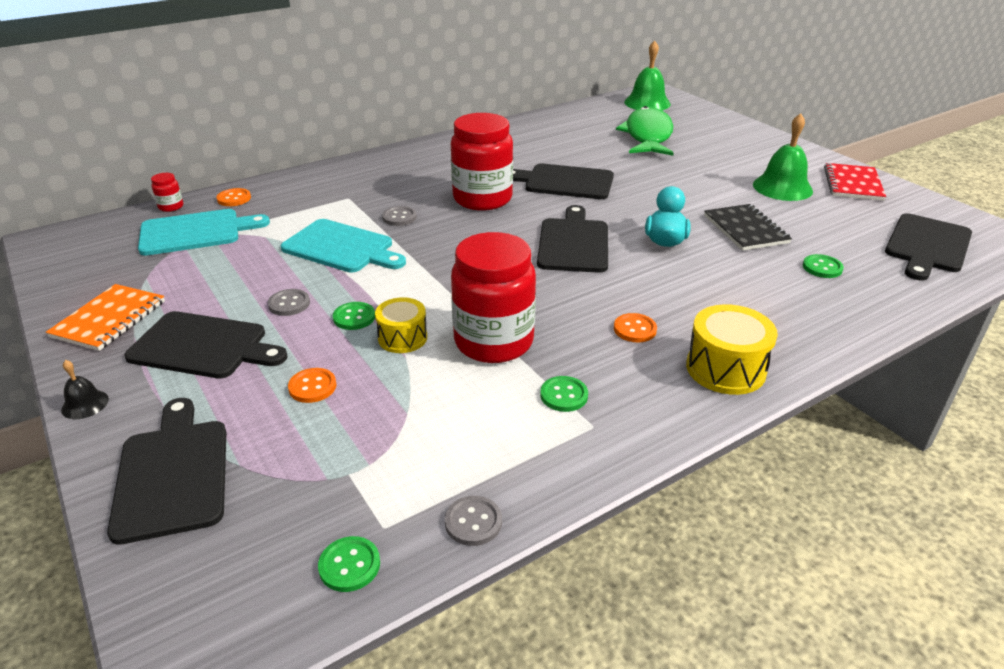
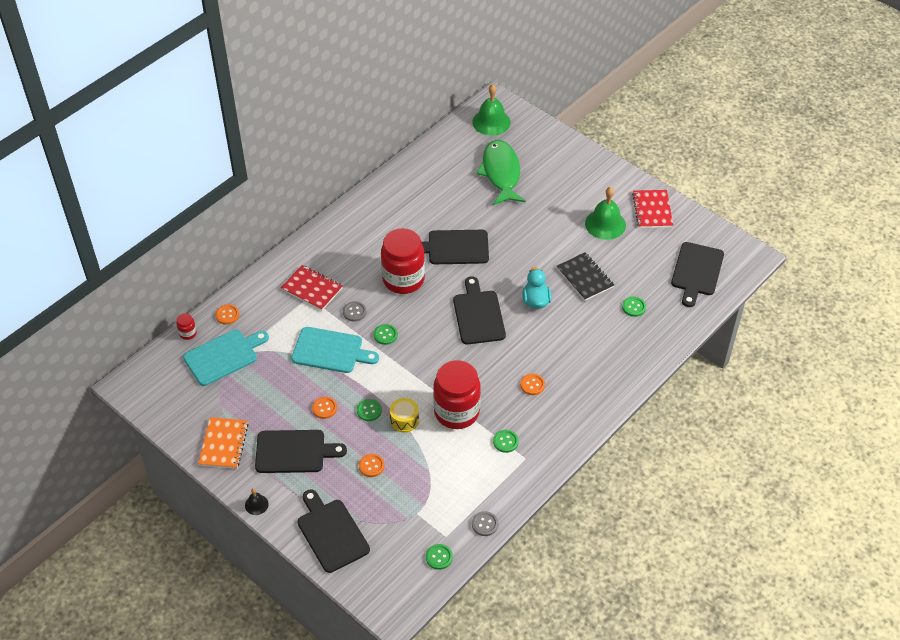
camera: 15 degrees left, 15 degrees up
(289, 304) = (324, 408): grey button -> orange button
(358, 191) = (312, 289): none -> red notebook
(428, 243) = (385, 335): none -> green button
(725, 368) = (585, 404): yellow drum -> none

